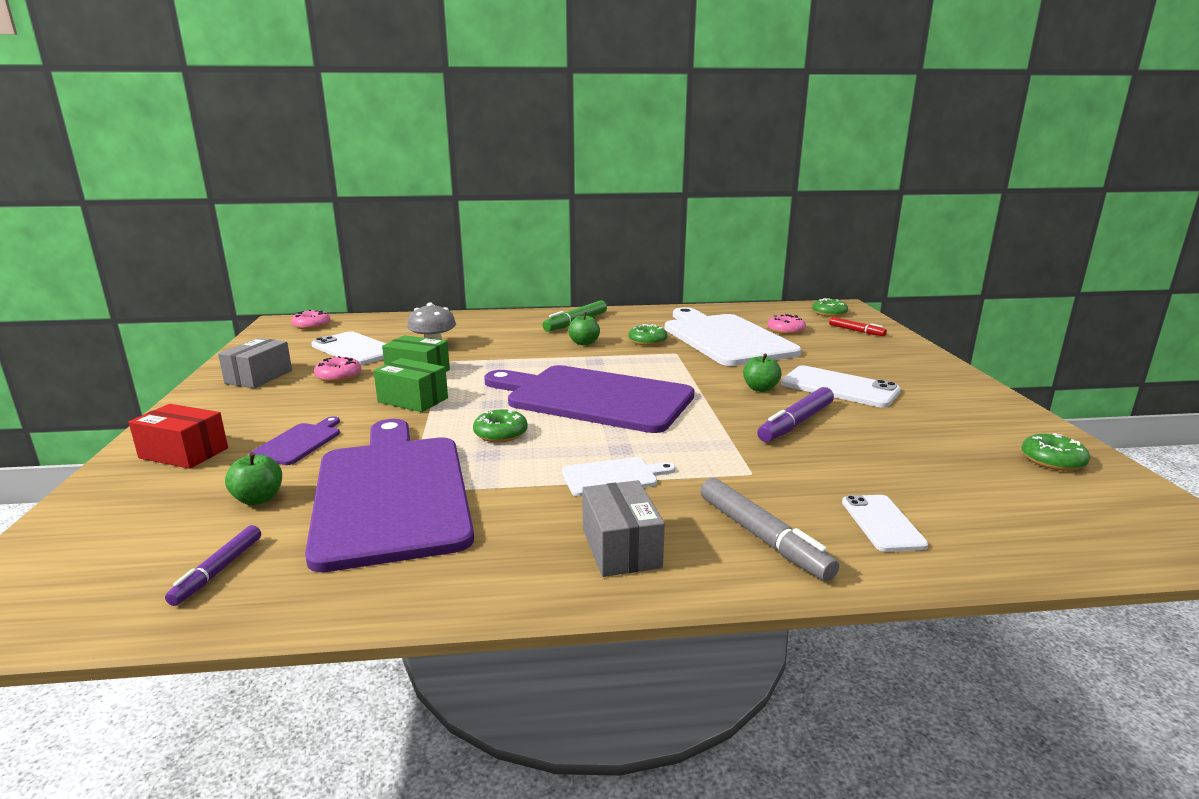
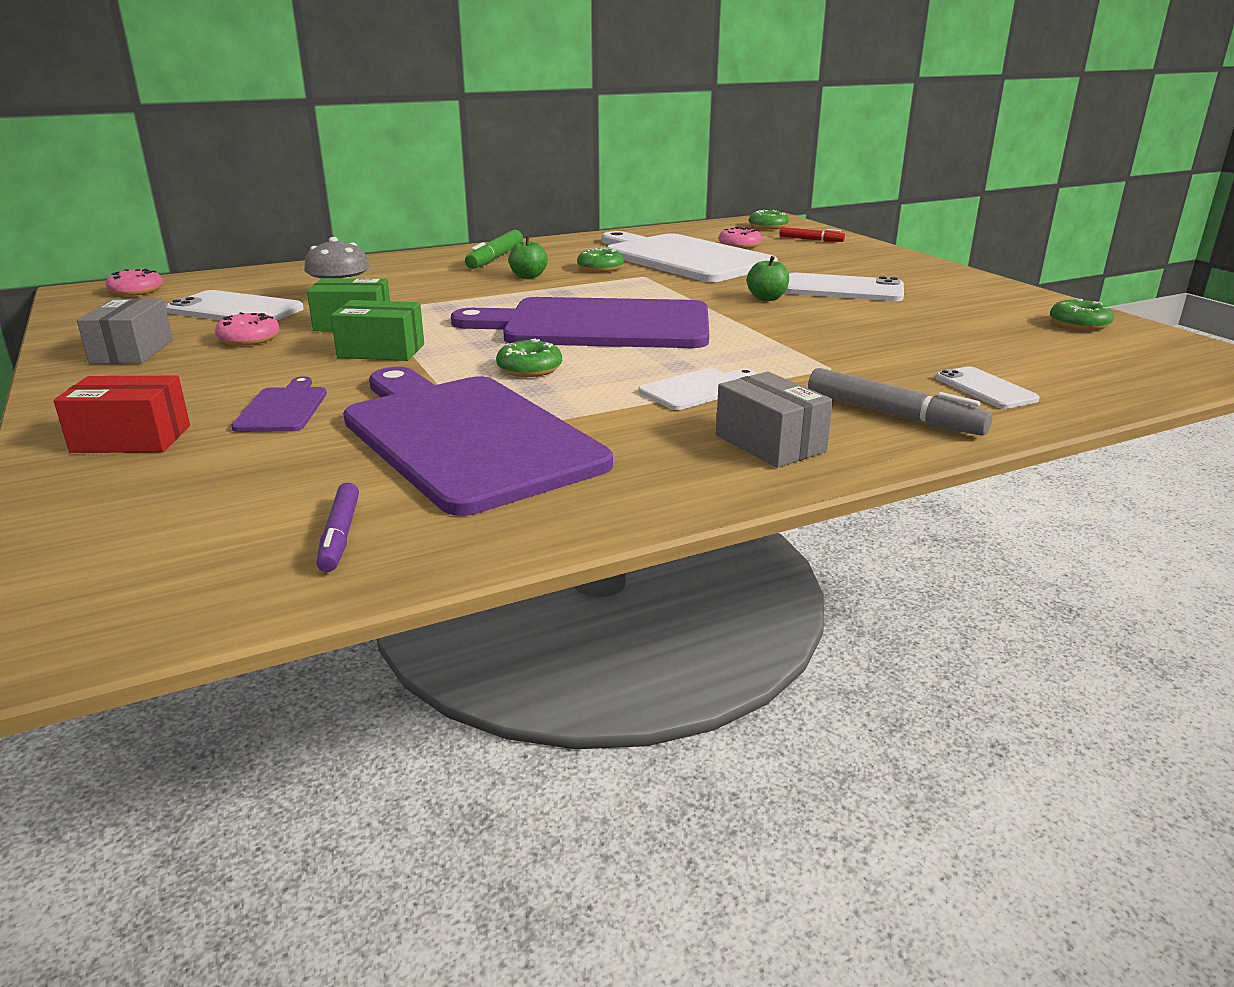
camera: 20 degrees left, 5 degrees up
(258, 499) = (302, 466): green apple -> none
(796, 423) = (831, 323): purple marker -> none

